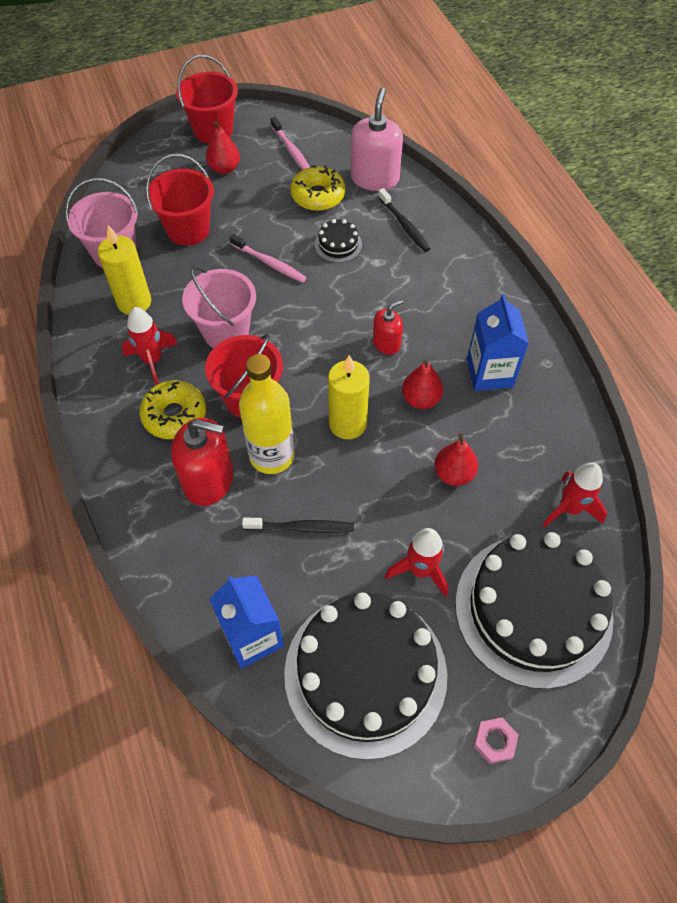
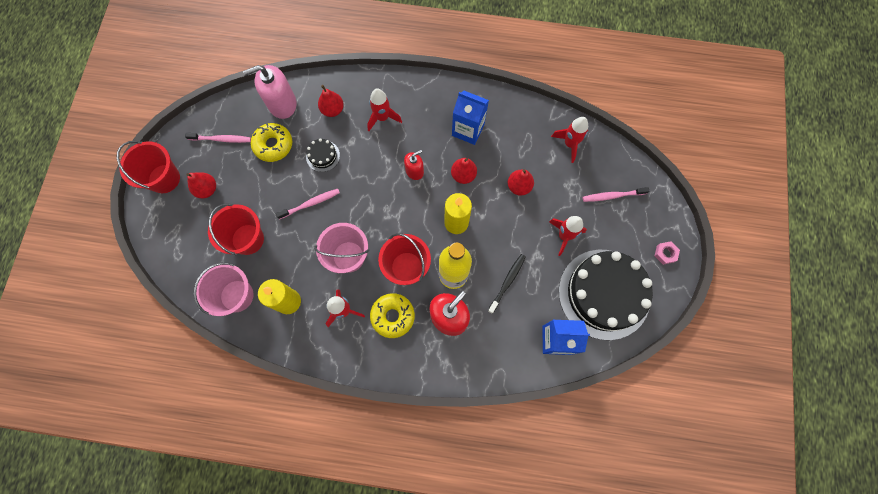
camera: 60 degrees left, 15 degrees up
(375, 178) = (282, 104): pink soap dispenser -> pink soap dispenser turned 60 degrees counterclockwise
(386, 343) = (414, 171): red soap dispenser -> red soap dispenser turned 60 degrees clockwise
(404, 225) = (333, 110): black toothbrush -> red pear
(432, 276) = (382, 118): none -> red rocket
(533, 609) = (612, 196): black cake -> pink toothbrush

